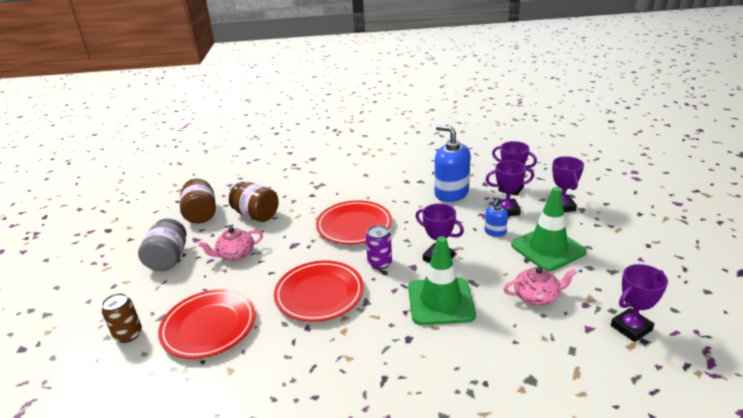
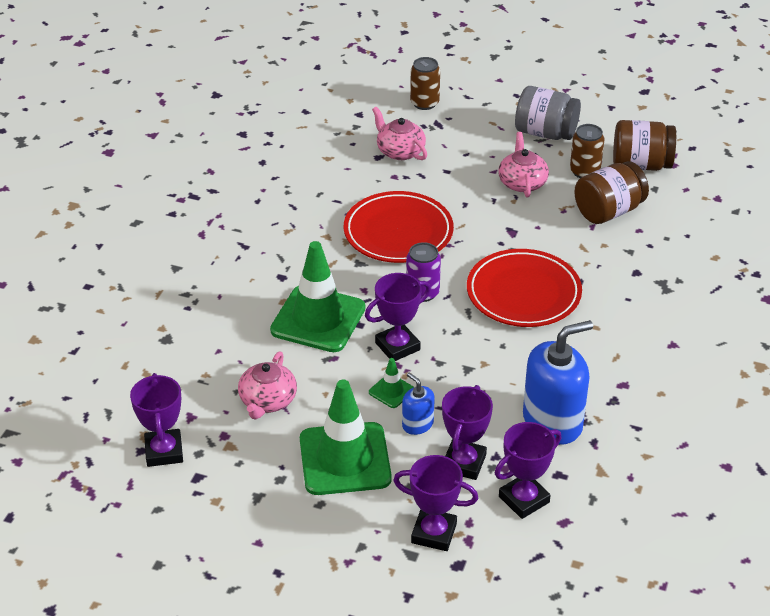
camera: 110 degrees right, 10 degrees up
(209, 326) = (400, 151): red plate -> pink teapot
(214, 232) = (584, 171): none -> brown can
(478, 249) = (391, 391): none -> green traffic cone

